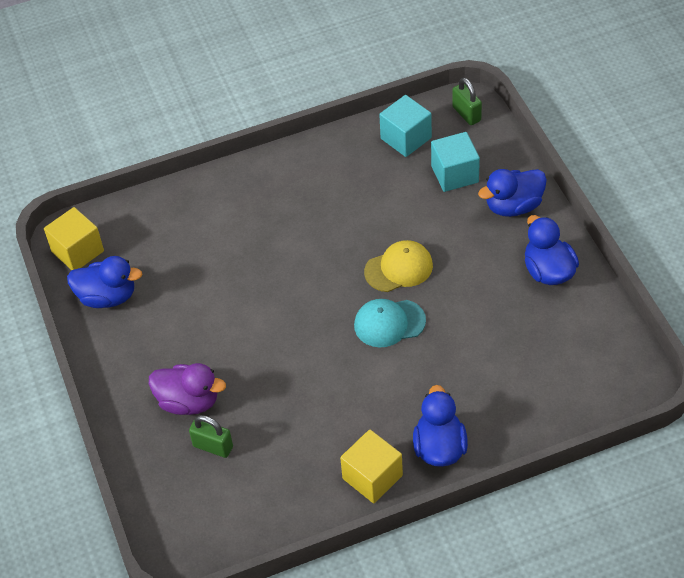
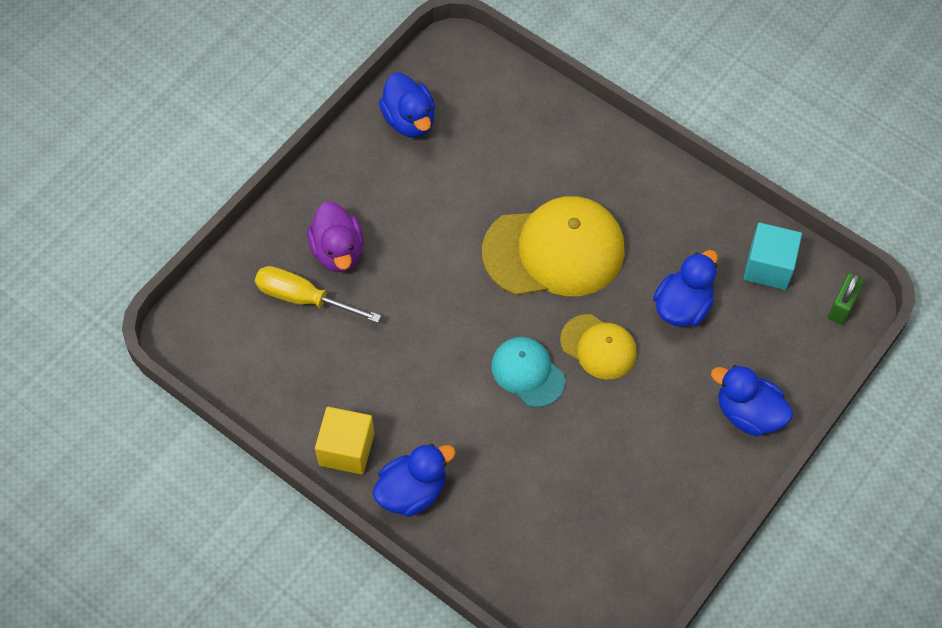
camera: 55 degrees right, 10 degrees up
(78, 251) = (444, 66): yellow cube -> none
(213, 446) = (302, 298): green padlock -> yellow screwdriver
(298, 257) = (554, 251): none -> yellow cap
(454, 174) = (752, 336): turquoise cube -> none
(548, 271) = (685, 488): blue duck -> blue duck (683, 306)

